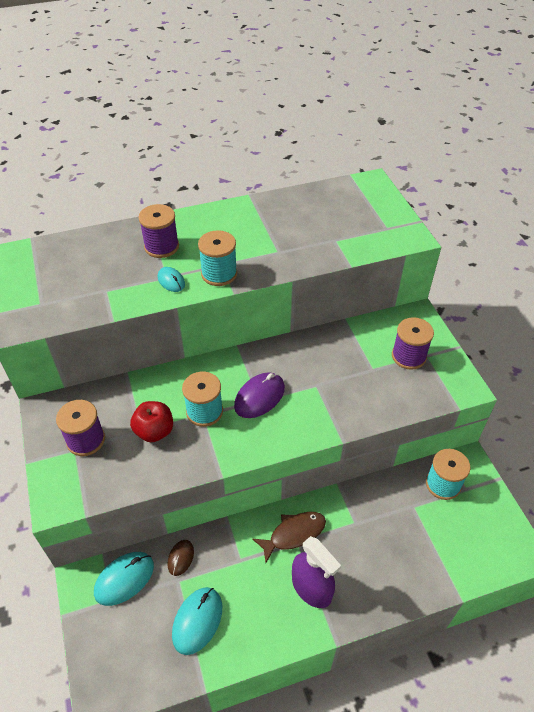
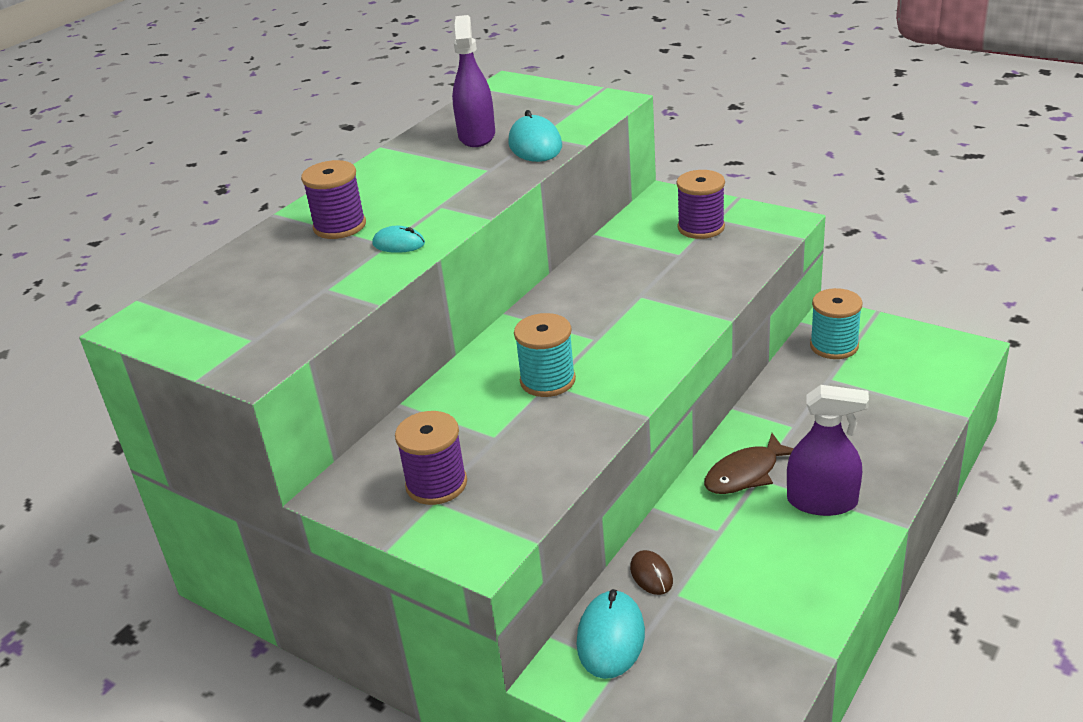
camera: 35 degrees left, 15 degrees down
(154, 431) = (513, 428): red apple -> none
(197, 621) = (744, 610): turquoise mouse -> turquoise mouse (535, 145)
(219, 274) = (448, 213): turquoise spool -> none
(259, 397) = (593, 336): purple mouse -> none
(294, 534) = (745, 474): brown fish -> brown fish turned 150 degrees counterclockwise
(303, 218) = (476, 136): none -> purple spray bottle

